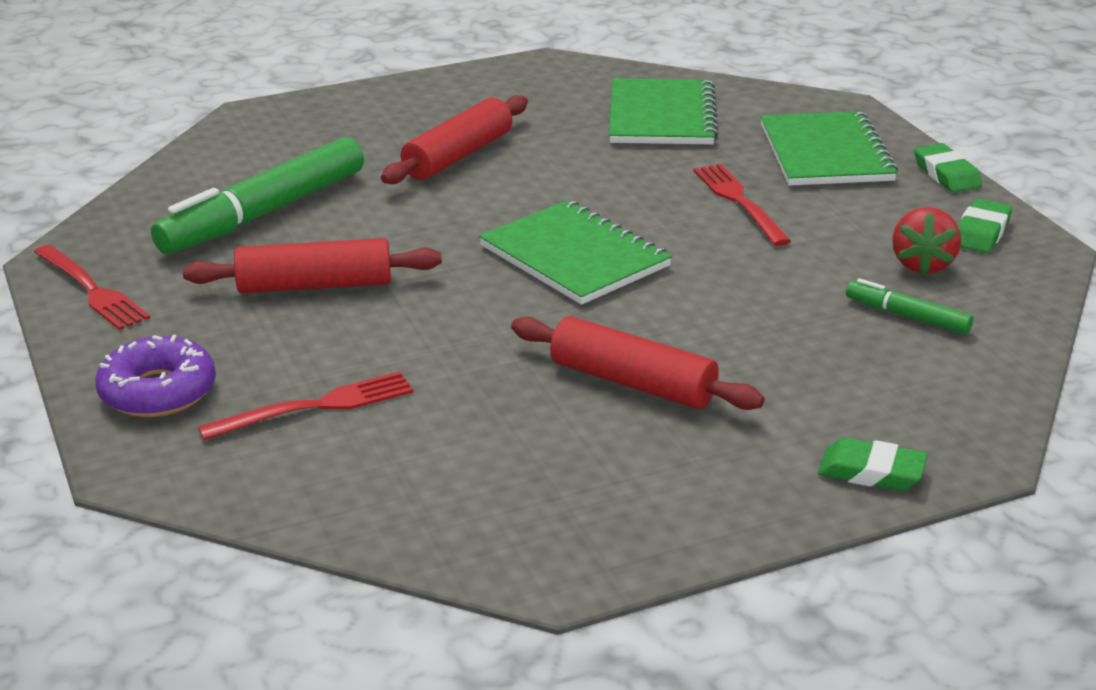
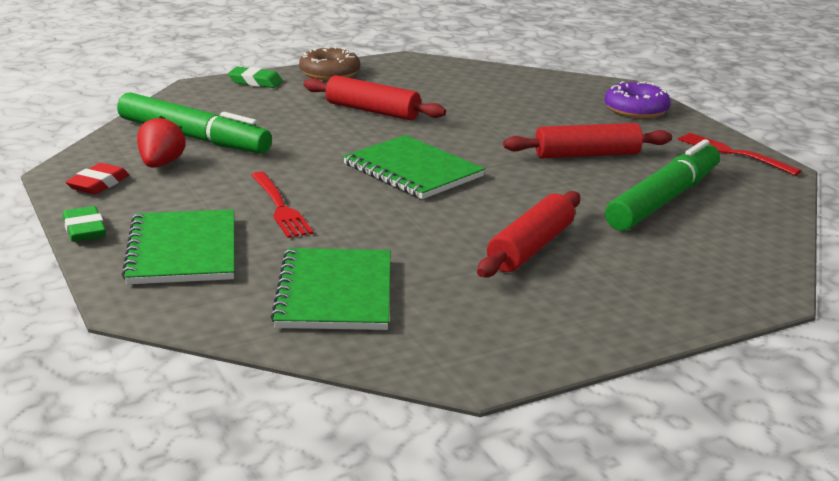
camera: 175 degrees right, 5 degrees down
(317, 406) = (544, 104): red fork -> none
(727, 508) = (329, 73): none -> brown donut
(907, 316) = (193, 137): green marker -> green marker, size x2.13
(981, 232) = (98, 184): green eraser -> red eraser

